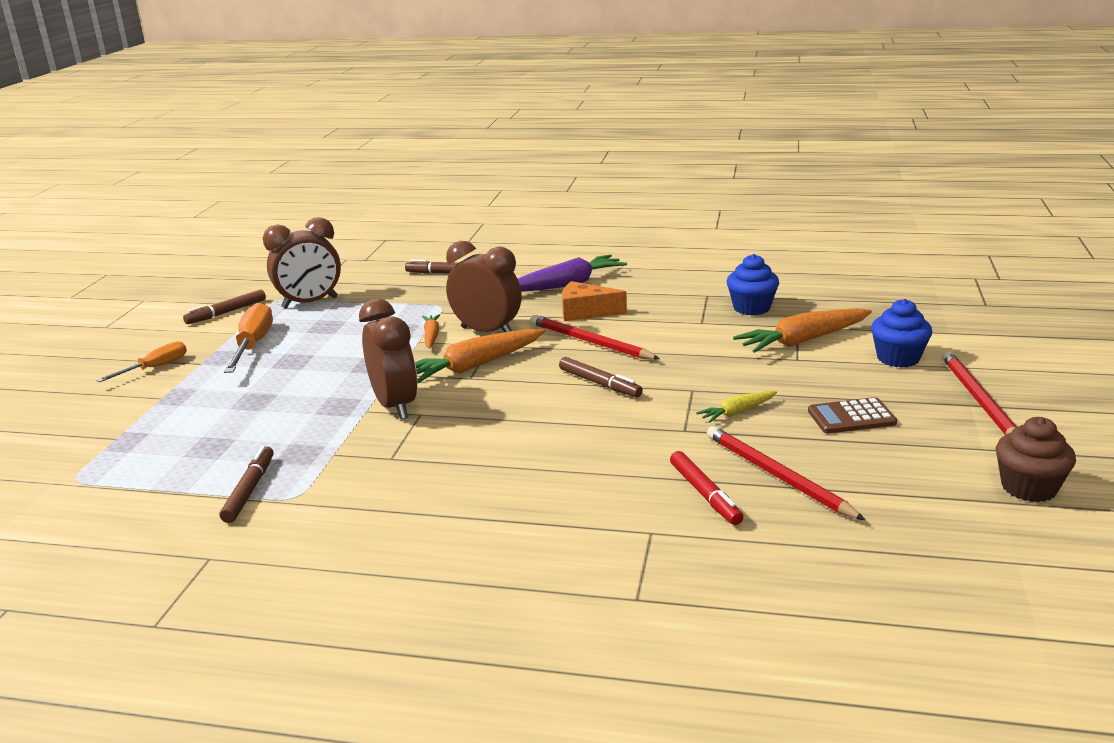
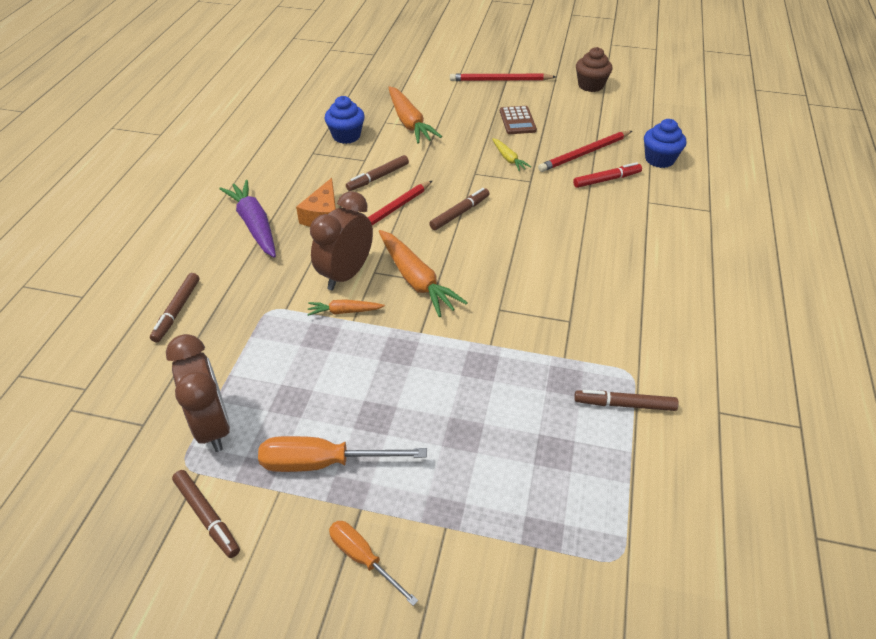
camera: 90 degrees left, 20 degrees up
(395, 406) = (484, 326): brown clock -> none
(665, 332) = (378, 177): none -> brown marker
(898, 358) = (443, 94): blue cupcake -> blue cupcake (659, 159)

